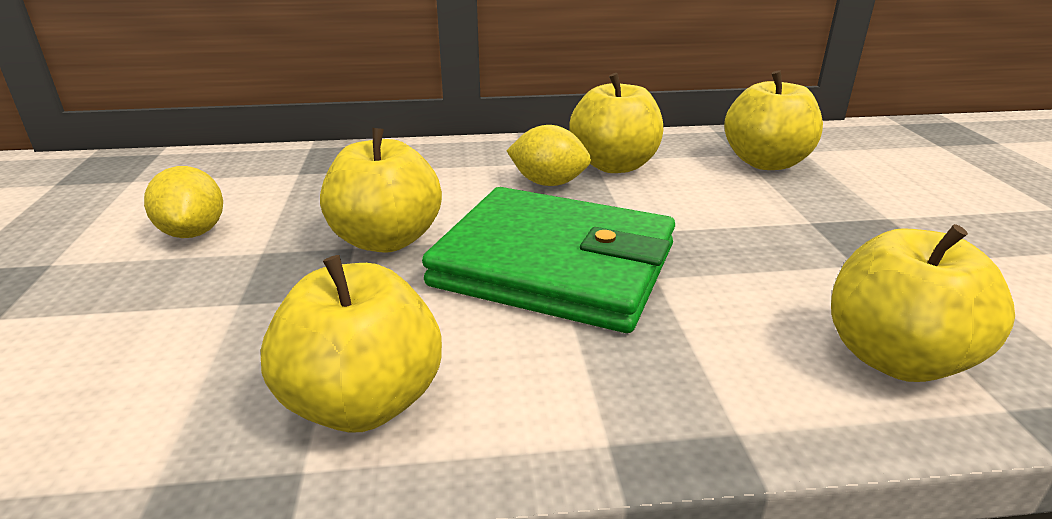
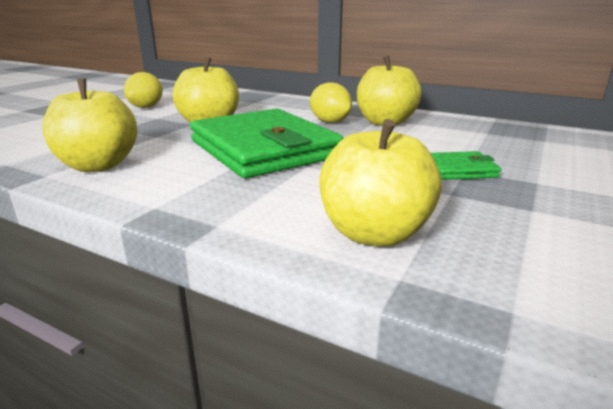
camera: 35 degrees right, 5 degrees down
(766, 163) = (497, 140): yellow apple -> none
(807, 223) = (459, 169): none -> green wallet

